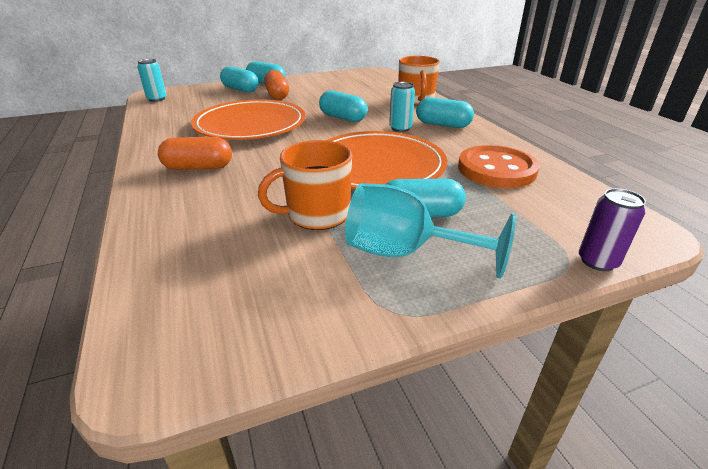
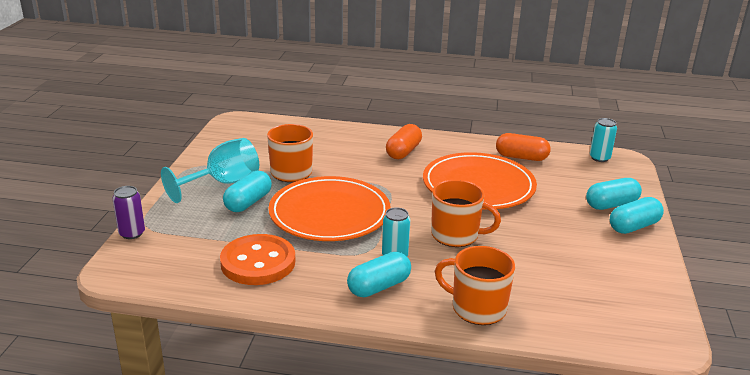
camera: 120 degrees right, 5 degrees down
(277, 95) = (571, 221): orange capsule -> orange capsule (521, 157)
(343, 118) = (456, 235): turquoise capsule -> orange mug

